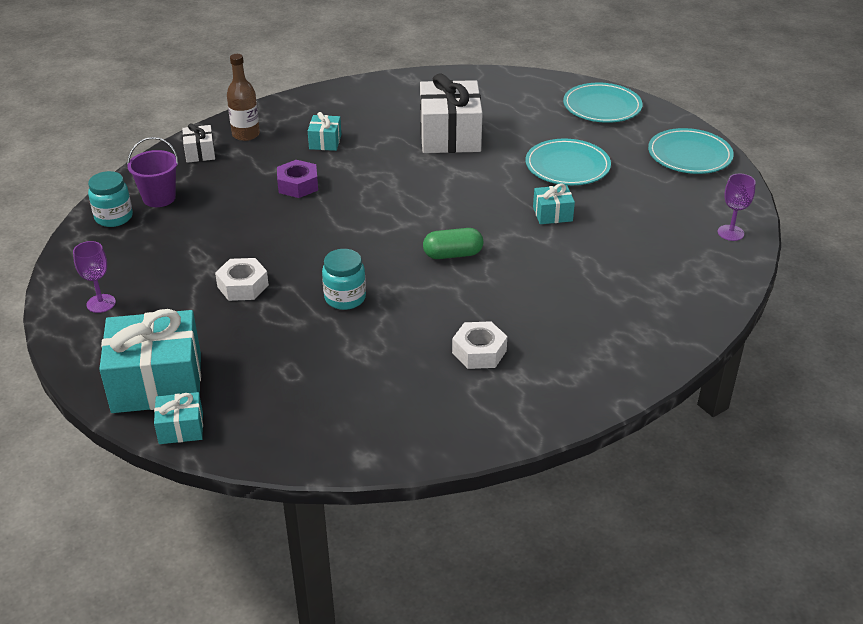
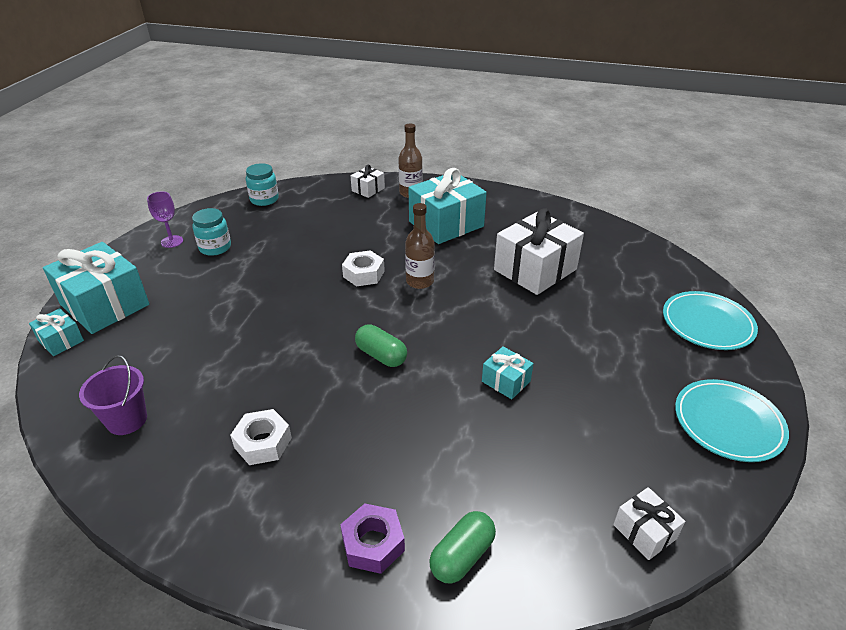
camera: 50 degrees right, 0 degrees up
(159, 198) = (302, 202): purple bucket -> purple bucket (127, 420)
(243, 286) = (240, 281): white nut -> white nut (364, 274)
(298, 185) = (380, 241): purple nut -> purple nut (373, 544)
(325, 142) = (446, 224): turquoise gift -> turquoise gift, size x2.09
(345, 298) = (269, 332): turquoise jar -> turquoise jar (215, 247)
(386, 193) = (420, 281): none -> brown bottle
(567, 166) = (587, 352): turquoise plate -> none
(677, 308) = (462, 556): none -> green capsule
(730, 233) = (644, 531): purple goblet -> white gift

